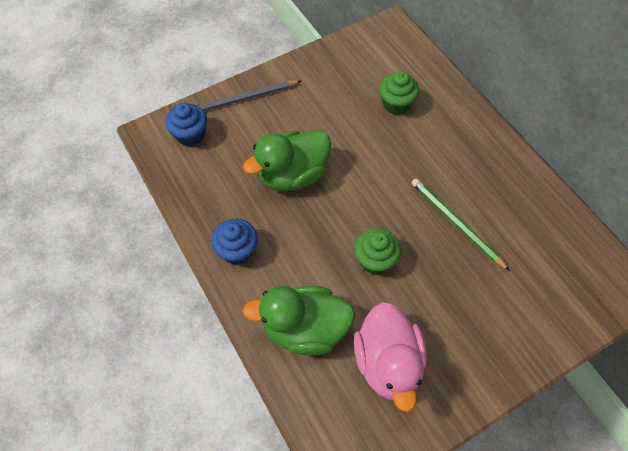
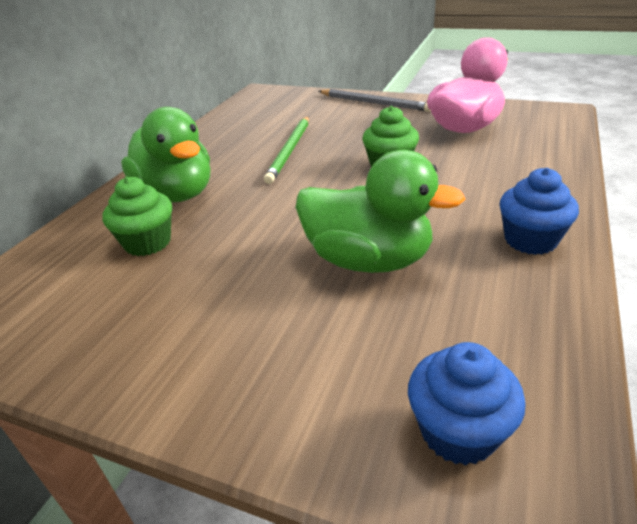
camera: 125 degrees left, 25 degrees down
(243, 99) = (284, 412): grey pencil -> grey pencil (374, 103)
(305, 329) = (515, 165): green duck -> green duck (177, 194)

